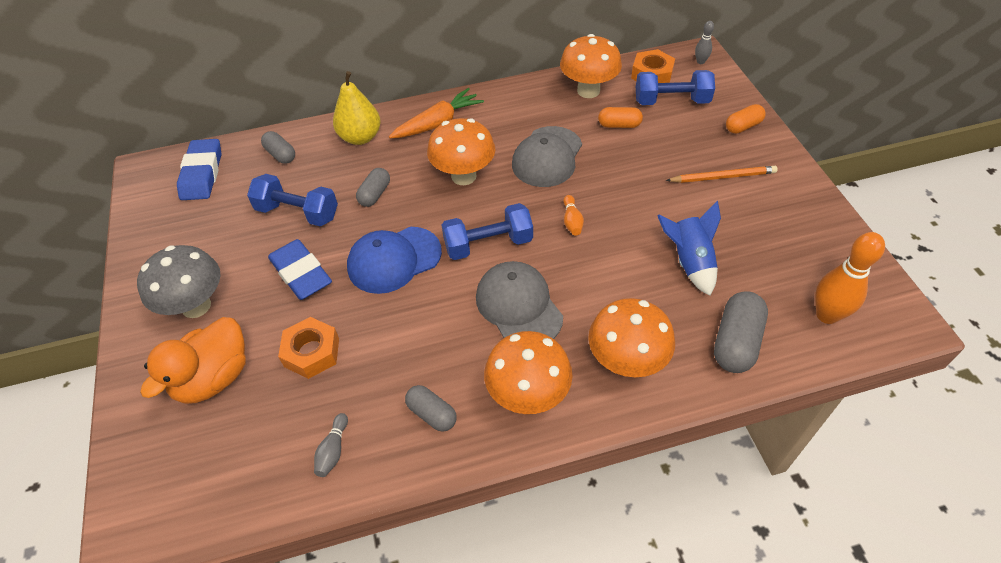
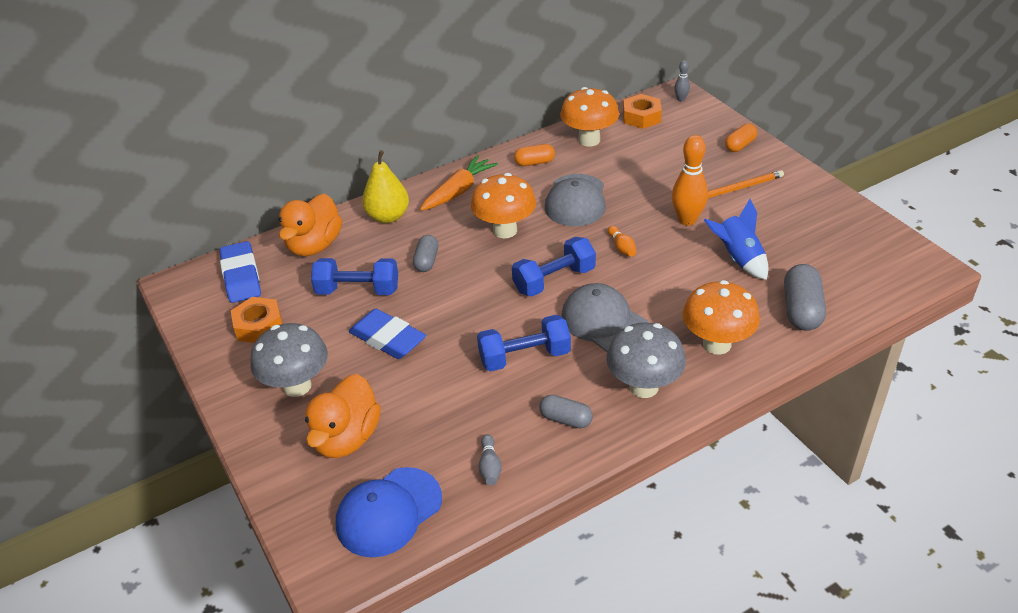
camera: 15 degrees left, 10 degrees down
(281, 155) = (314, 245): grey capsule -> orange duck
(312, 352) = (431, 398): orange nut -> orange nut (259, 326)
(394, 260) = (472, 310): blue cap -> blue cap (388, 512)
(528, 395) = (643, 387): orange mushroom -> grey mushroom
(619, 125) = (630, 163): orange capsule -> orange capsule (534, 162)
(671, 101) = (668, 136): blue dumbbell -> blue dumbbell (524, 357)
(827, 315) = (866, 275): orange bowling pin -> orange bowling pin (687, 220)

